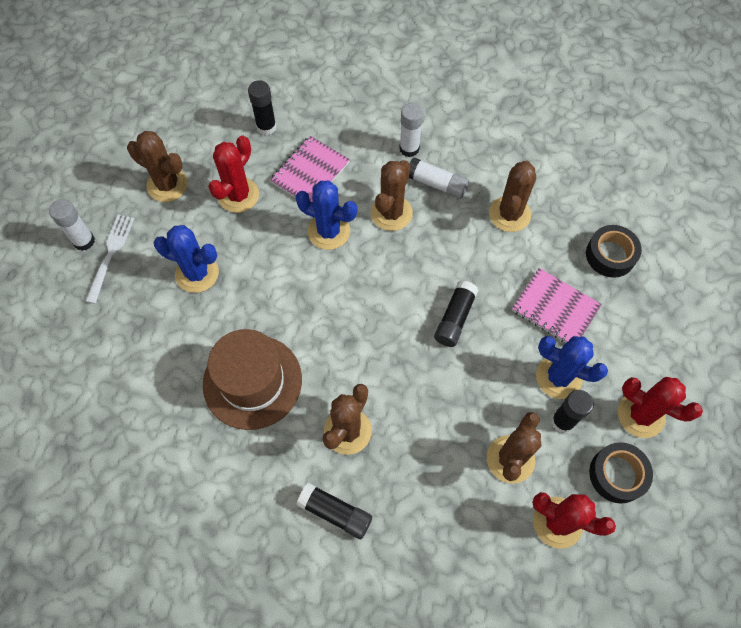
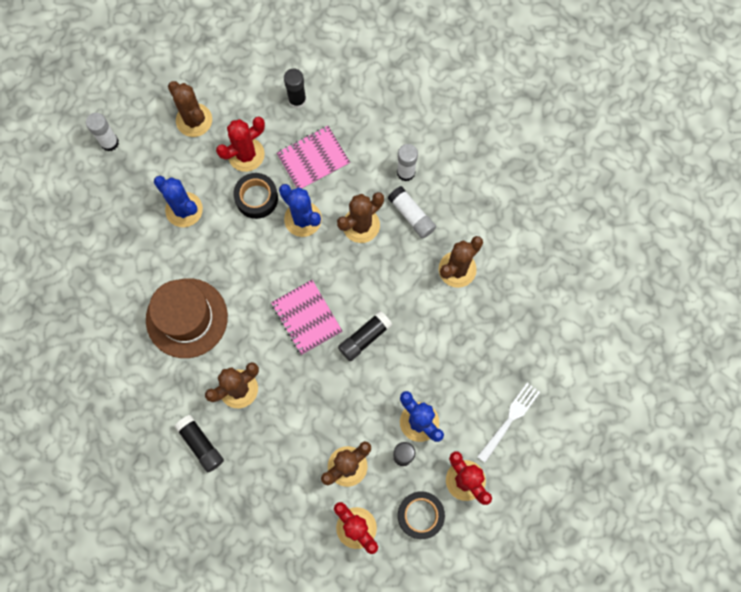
camera: 25 degrees right, 10 degrees up
(110, 255) = (125, 164): white fork -> white fork (509, 420)
(555, 308) = (448, 366): pink notebook -> pink notebook (306, 318)
(610, 255) = (519, 342): black tape -> black tape (256, 198)

